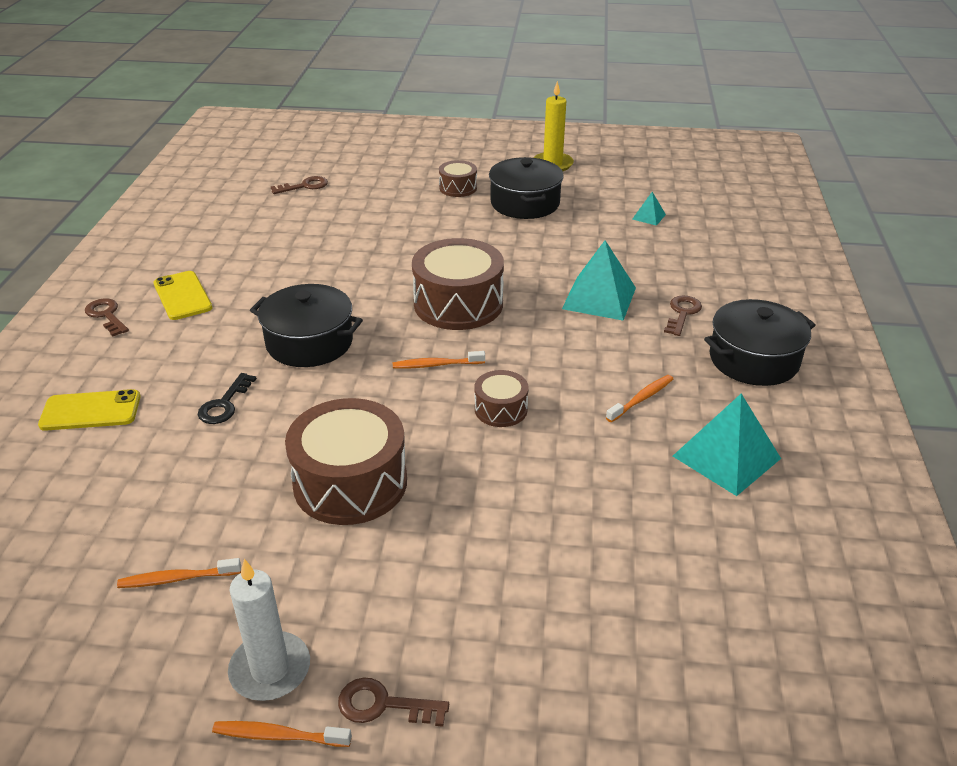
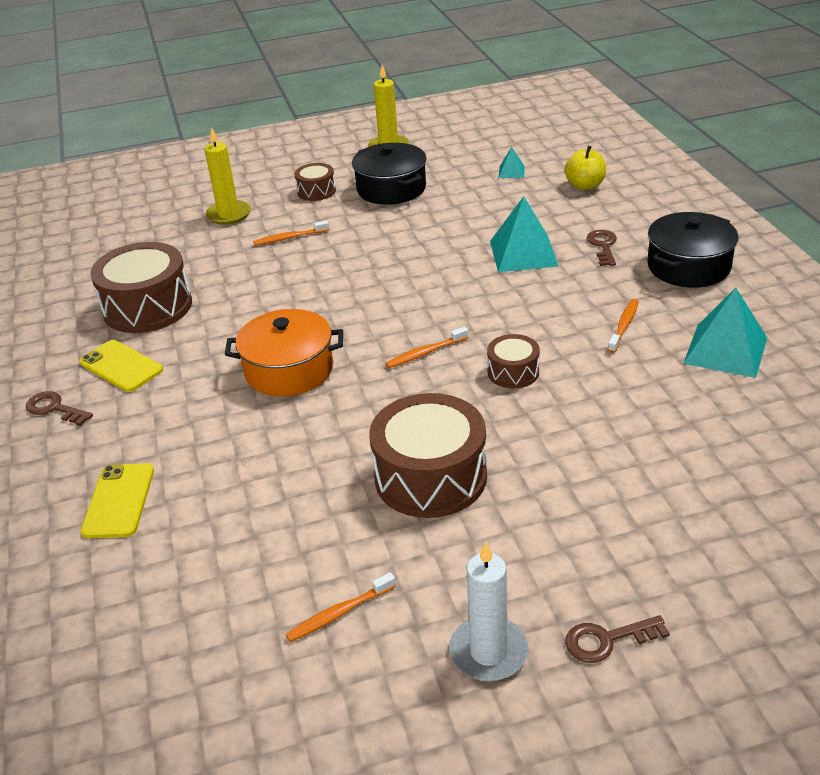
camera: 20 degrees left, 0 degrees up
(90, 411) = (119, 501): yellow phone -> yellow phone turned 60 degrees counterclockwise
(224, 404) = (252, 450): black key -> none
(278, 736) = (540, 699): orange toothbrush -> orange toothbrush (289, 238)
(304, 186) = (160, 229): brown key -> none
(309, 342) = (289, 370): black pot -> orange pot
(368, 189) = (229, 215): none -> yellow candle
(458, 304) = (402, 294): brown drum -> brown drum (148, 307)
(710, 249) = (585, 185): none -> yellow apple

